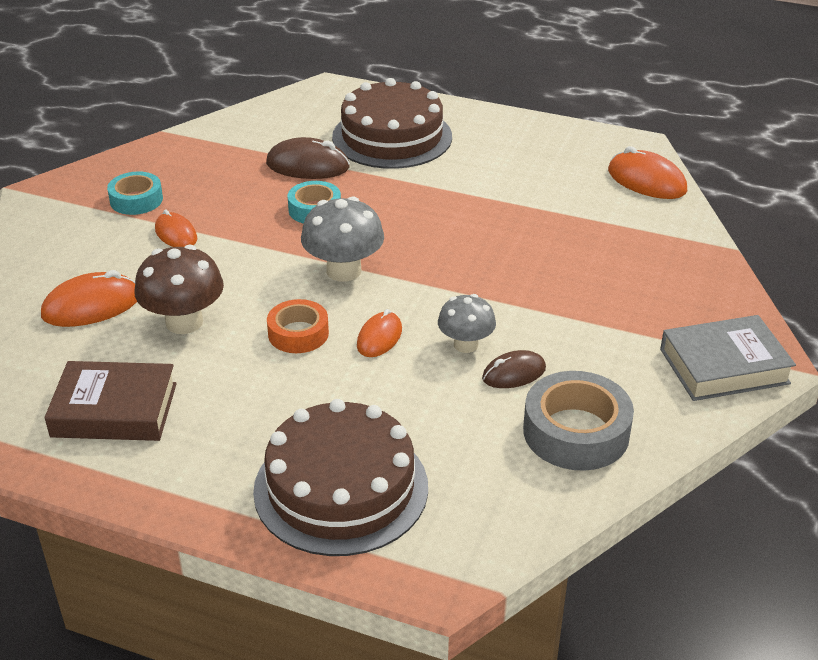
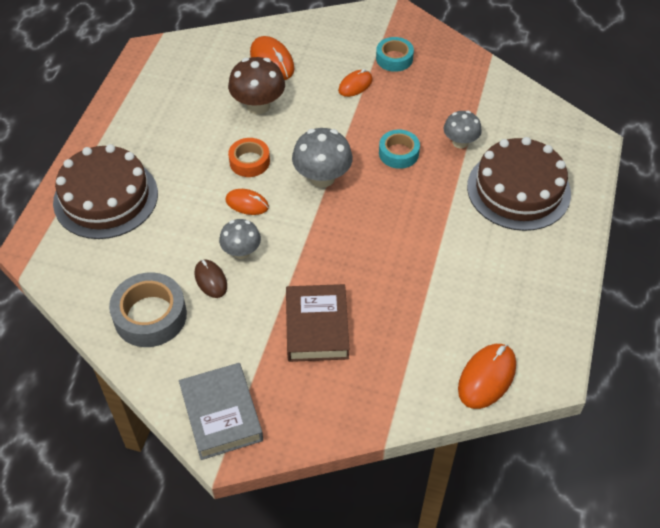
camera: 85 degrees right, 15 degrees up
(114, 410) = (175, 90): brown book -> brown book (317, 327)
(308, 165) = (460, 142): brown mouse -> grey mushroom

